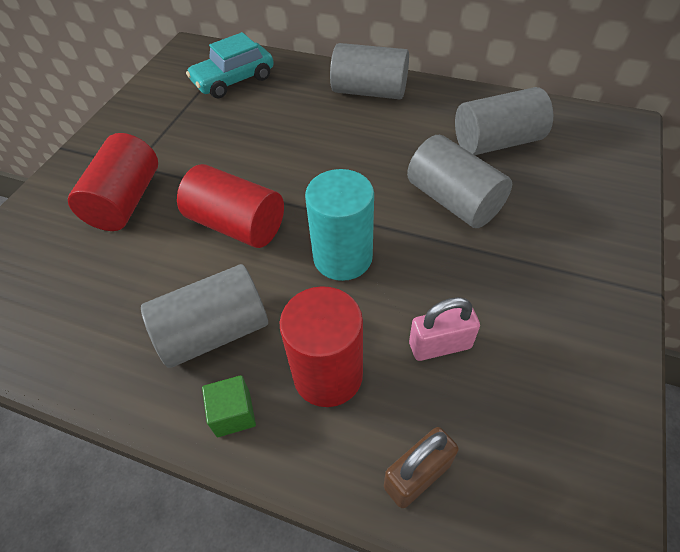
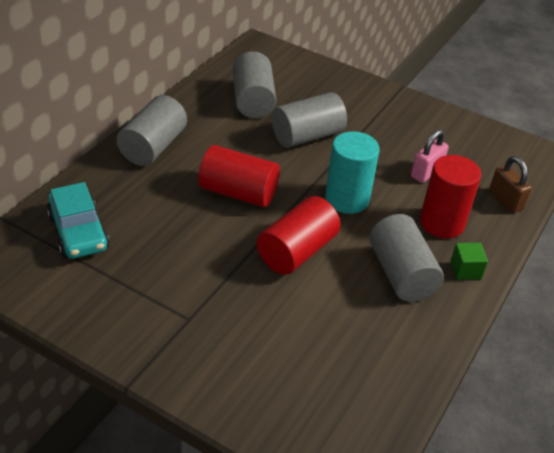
camera: 85 degrees left, 10 degrees down
(126, 201) = (241, 325): red cylinder -> red cylinder (238, 192)
(440, 345) = (426, 172): pink padlock -> pink padlock turned 45 degrees clockwise

